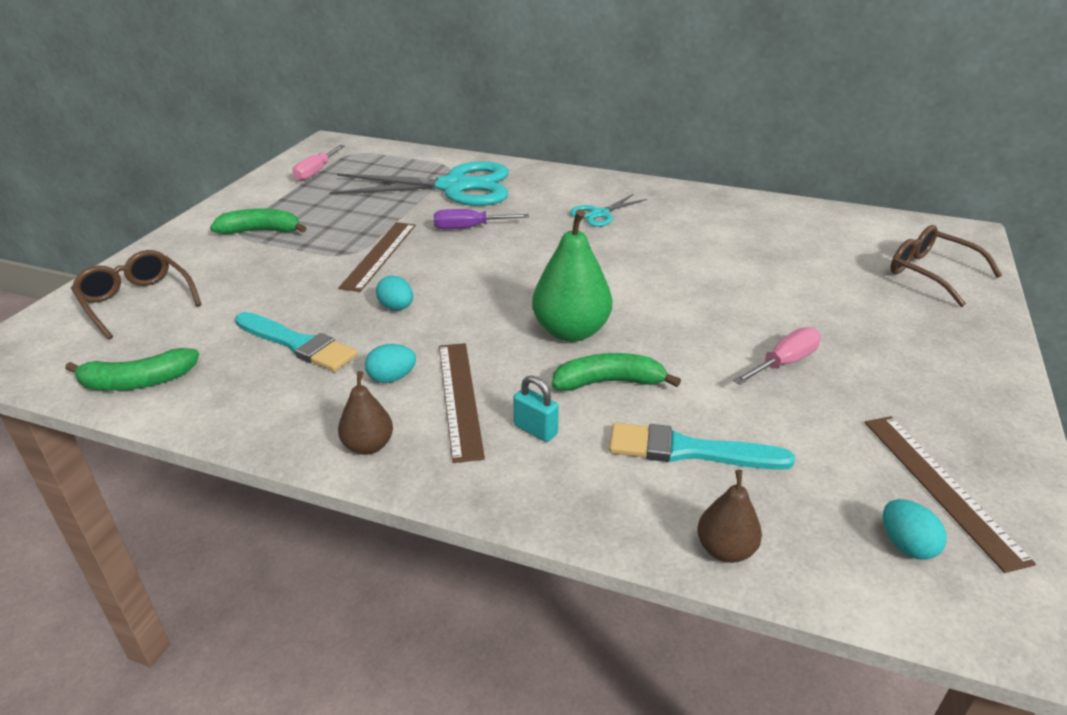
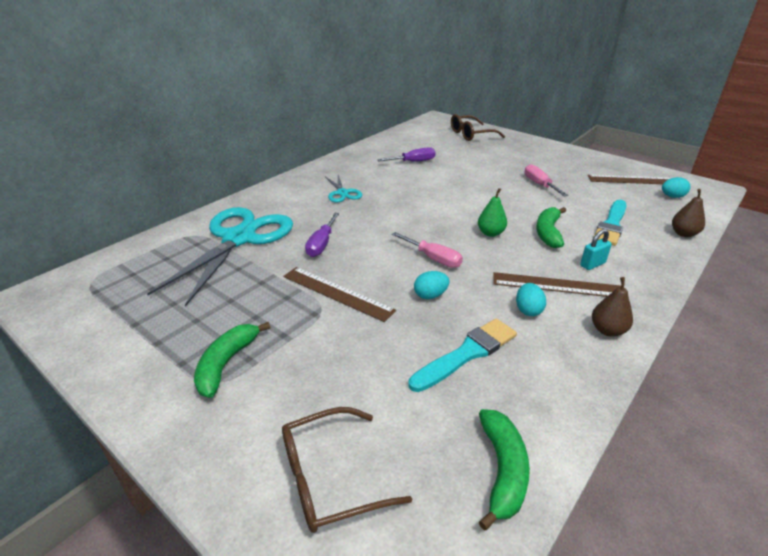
camera: 70 degrees left, 0 degrees up
(316, 172) = (111, 312): pink screwdriver -> pink screwdriver (433, 258)
(571, 331) = (490, 233): green pear -> green pear, size x0.56
(748, 242) = (413, 162): none -> purple screwdriver

